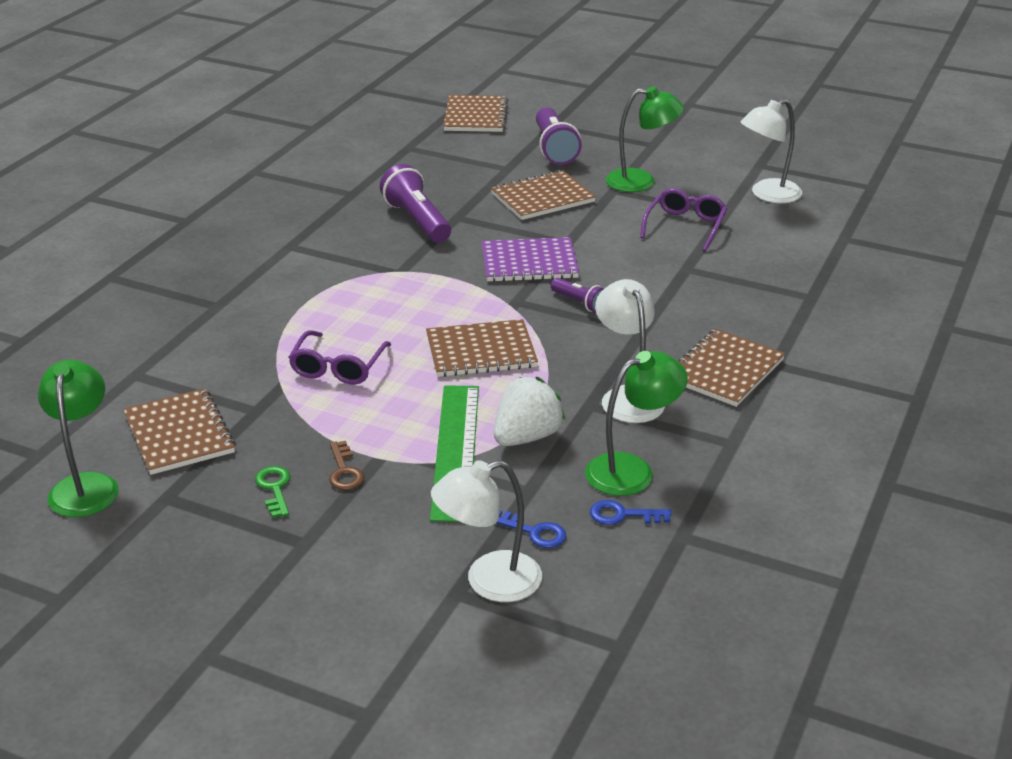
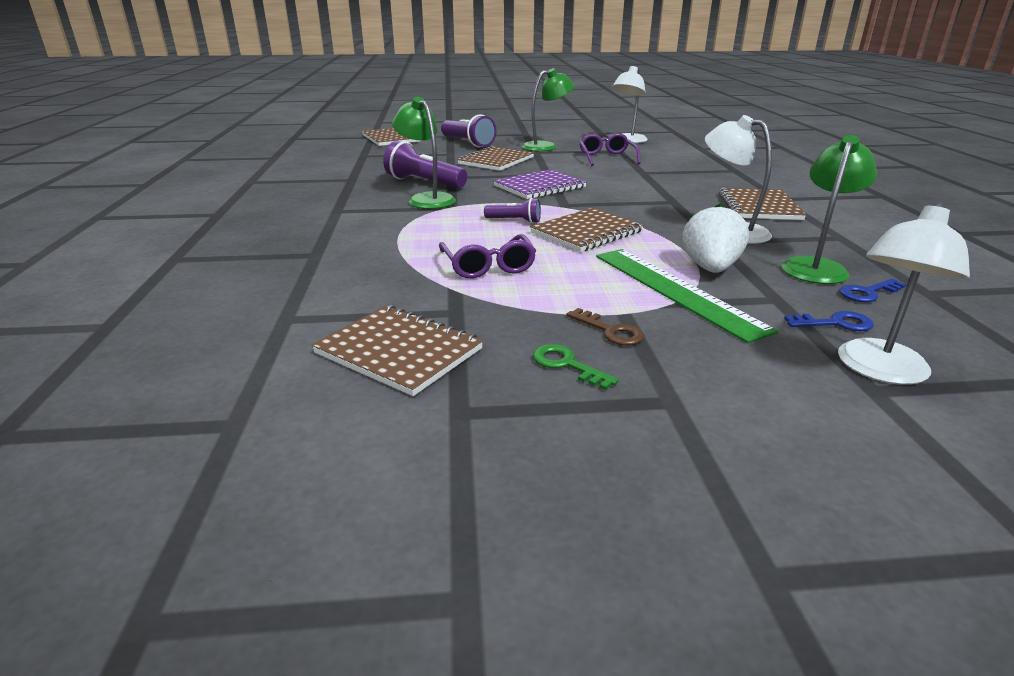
camera: 30 degrees left, 5 degrees down
(86, 485) = (340, 434): green lamp -> green lamp (427, 199)
(579, 303) = (608, 197): purple flashlight -> purple flashlight (514, 221)

